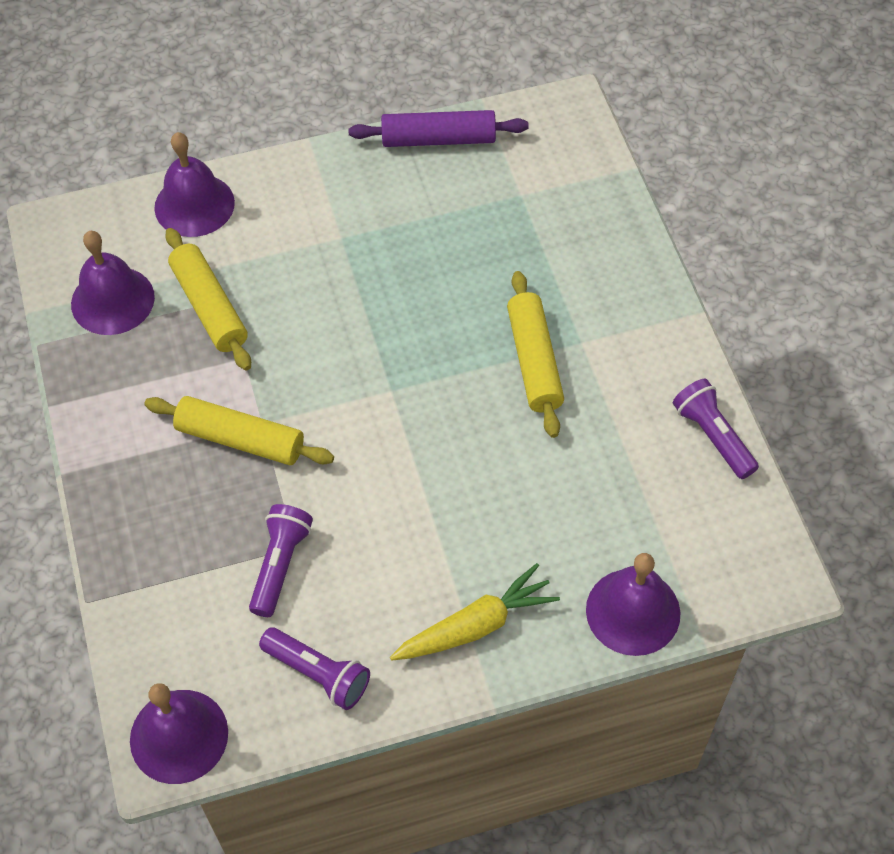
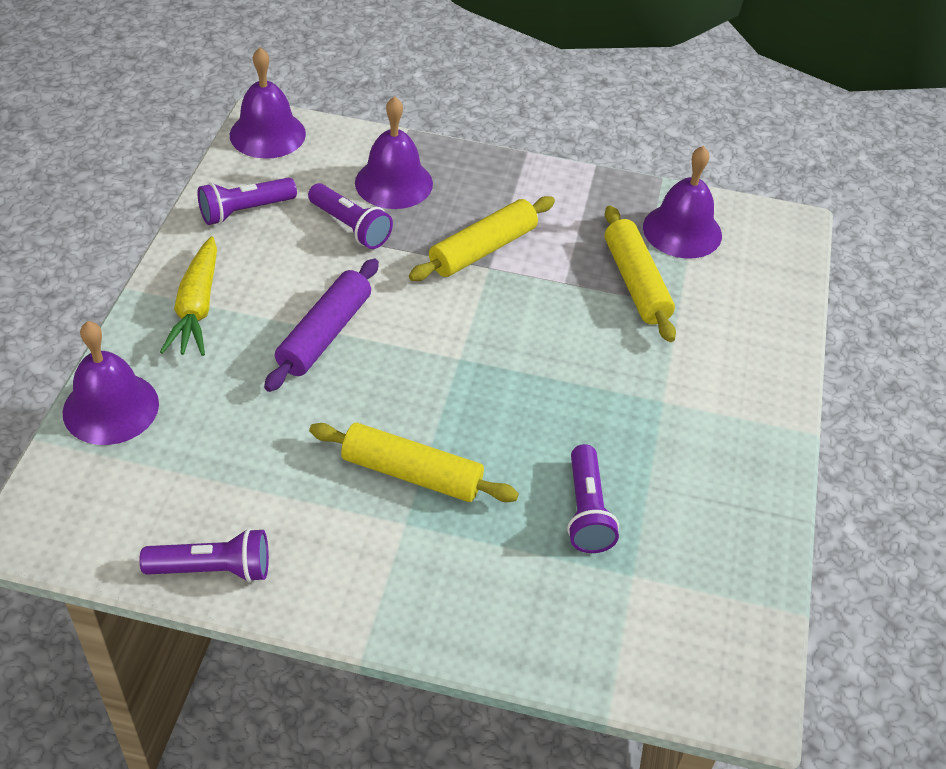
camera: 115 degrees right, 10 degrees down
(194, 205) = (766, 317): purple bell -> purple bell (393, 183)
(209, 307) = (636, 283): yellow rolling pin -> yellow rolling pin turned 75 degrees clockwise
(438, 139) = (757, 541): purple rolling pin -> purple rolling pin (325, 334)
(486, 241) = (586, 511): none -> purple flashlight

